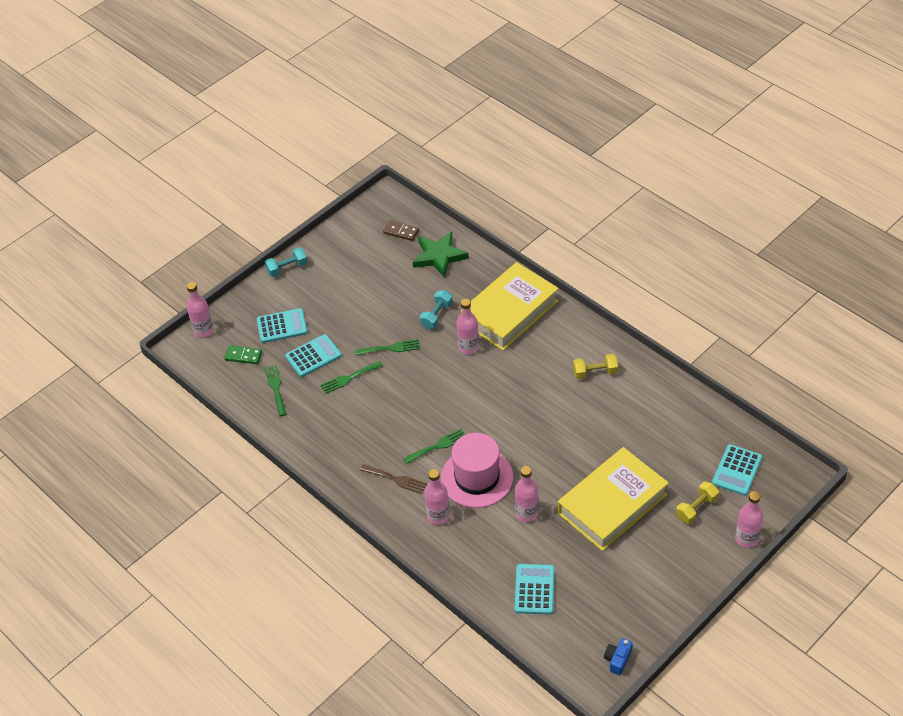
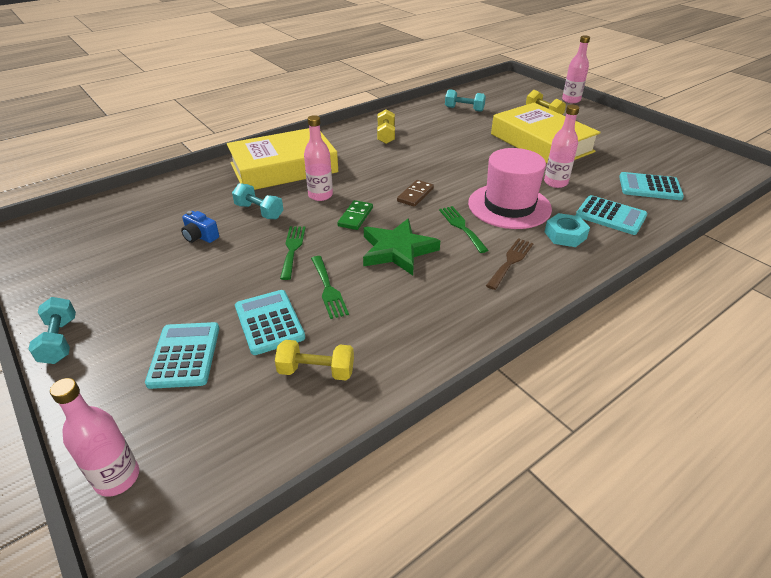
camera: 85 degrees left, 10 degrees down
(243, 356) = (222, 413): green domino -> green domino (355, 217)
(276, 388) = (316, 371): green fork -> yellow dumbbell
(401, 232) = (95, 226): brown domino -> brown domino (415, 195)
(438, 516) = (565, 235): pink bottle -> turquoise nut
(439, 256) = (164, 202): green star -> green star (397, 250)
(509, 312) = (284, 168): yellow book -> yellow book turned 75 degrees counterclockwise
(617, 660) = (711, 157): blue camera -> blue camera (200, 236)
(684, 432) = (464, 109): none -> turquoise dumbbell
(736, 470) = (505, 96): turquoise calculator -> turquoise calculator (610, 216)

